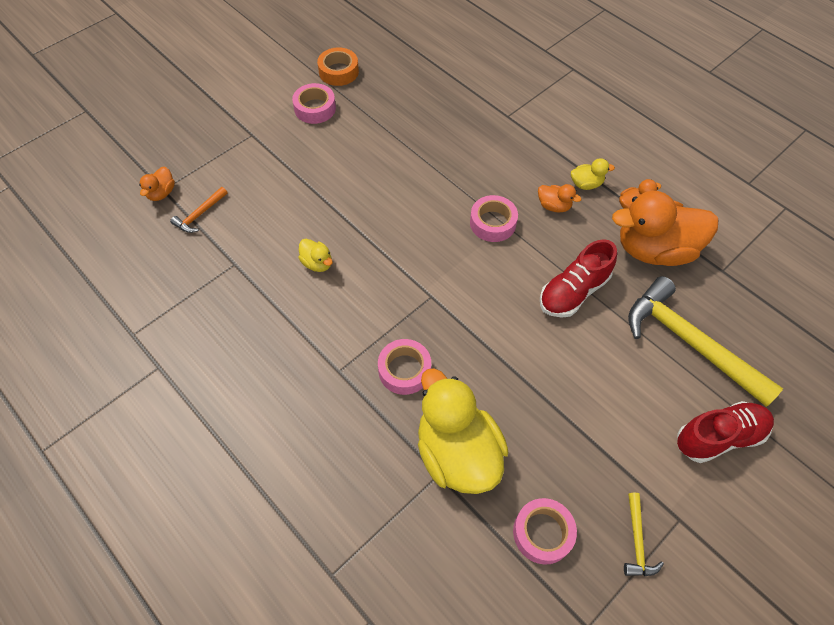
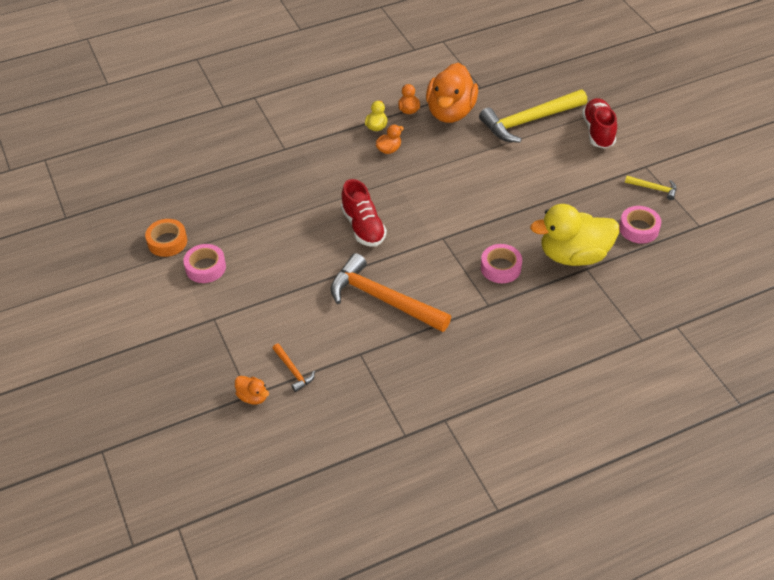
camera: 70 degrees left, 10 degrees down
(317, 263) = (383, 299): yellow duck -> orange hammer
(492, 223) = (389, 186): pink tape -> none
(573, 292) = (469, 162): red shoe -> red shoe (363, 227)

